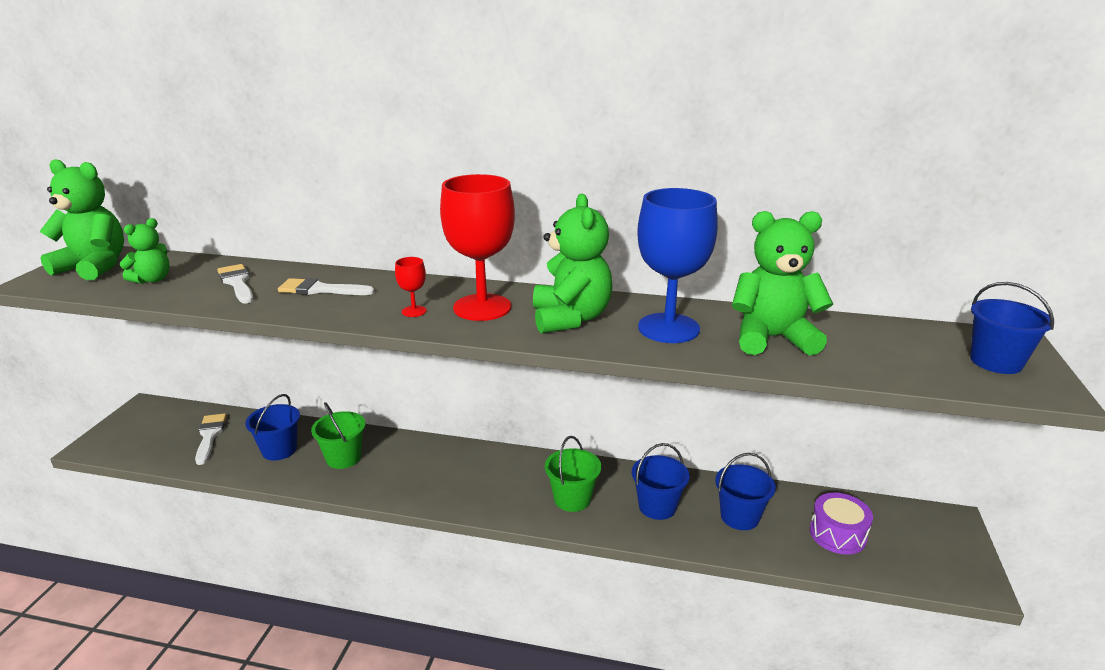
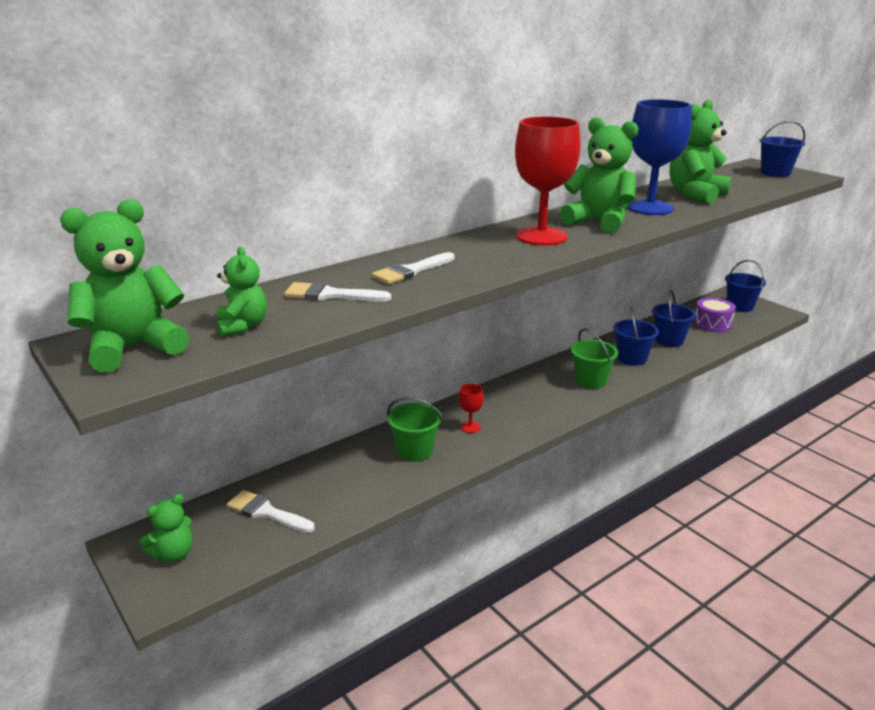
camera: 50 degrees left, 0 degrees up
(141, 427) = (173, 554): none -> green teddy bear
(279, 450) = (354, 479): blue bucket -> blue bucket (739, 306)
(414, 311) = (514, 254): red goblet -> red goblet (470, 427)

